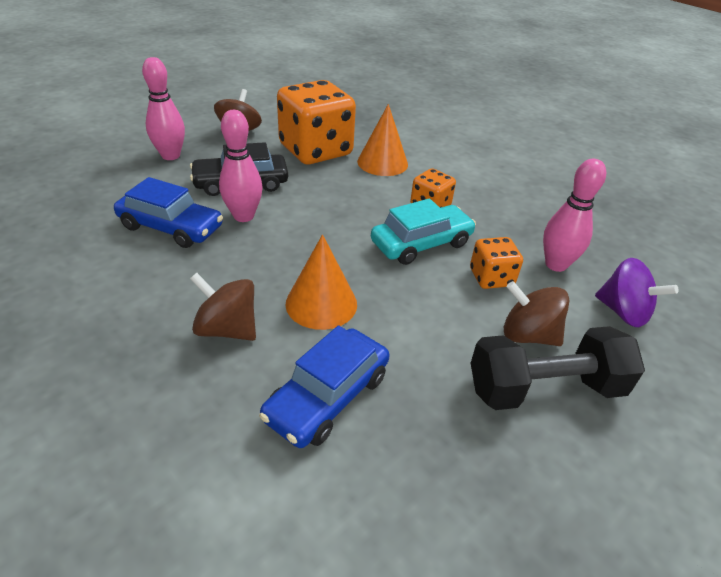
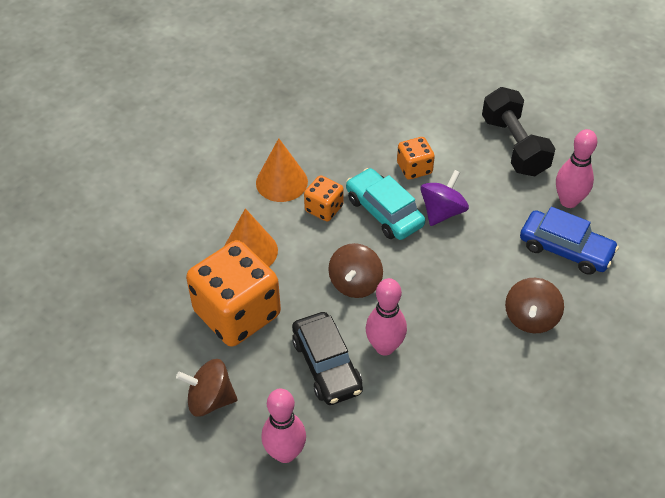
camera: 95 degrees left, 10 degrees up
(171, 227) = (421, 400): blue car -> none
(321, 303) = (482, 267): orange cone -> orange cone (281, 182)
(528, 335) = (470, 151): brown spinning top -> brown spinning top (355, 283)
(556, 264) = (384, 131): pink bowling pin -> pink bowling pin (568, 201)
(623, 312) = (427, 101): purple spinning top -> purple spinning top (442, 212)

